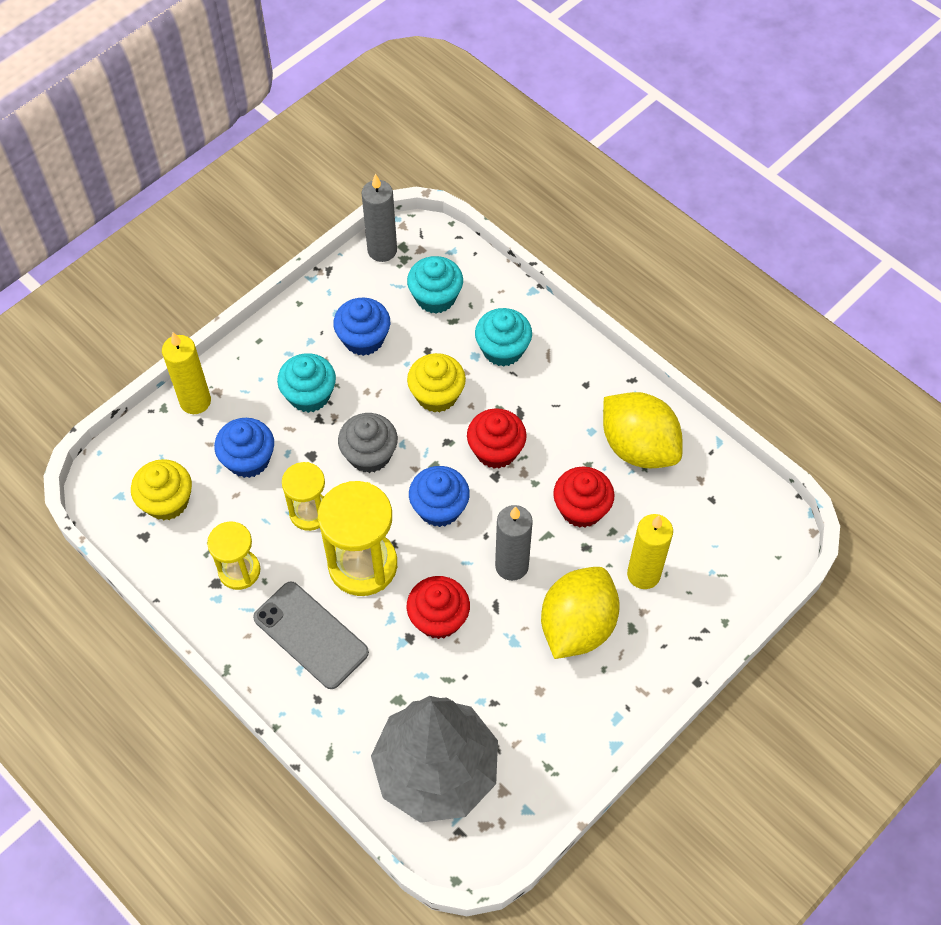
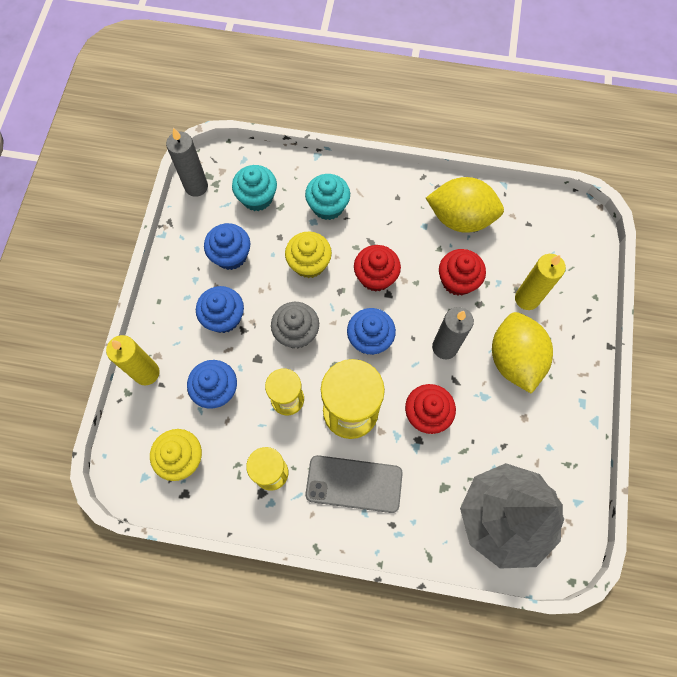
camera: 35 degrees left, 10 degrees up
(309, 395) = (224, 317): turquoise cupcake -> blue cupcake

